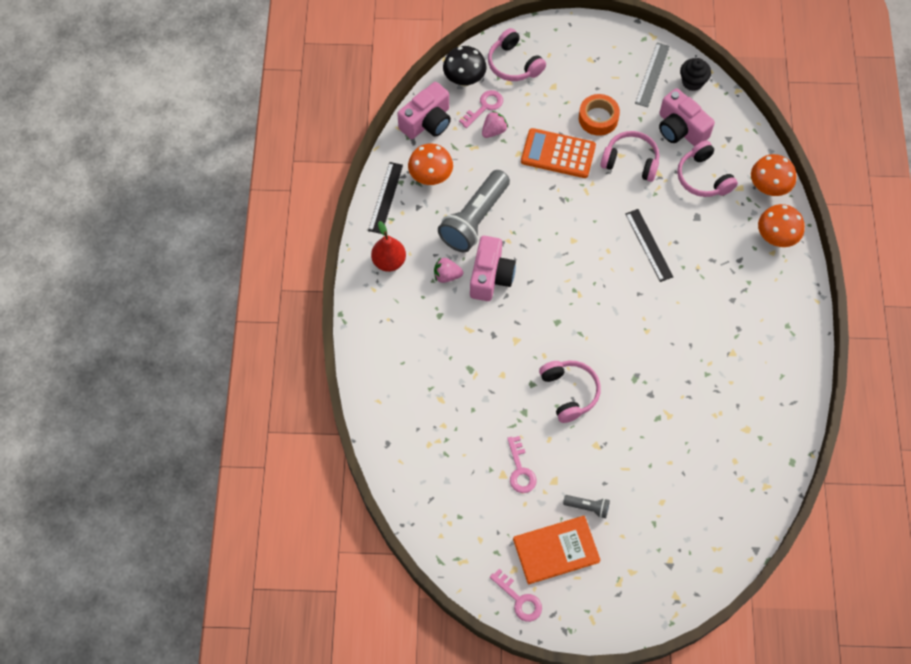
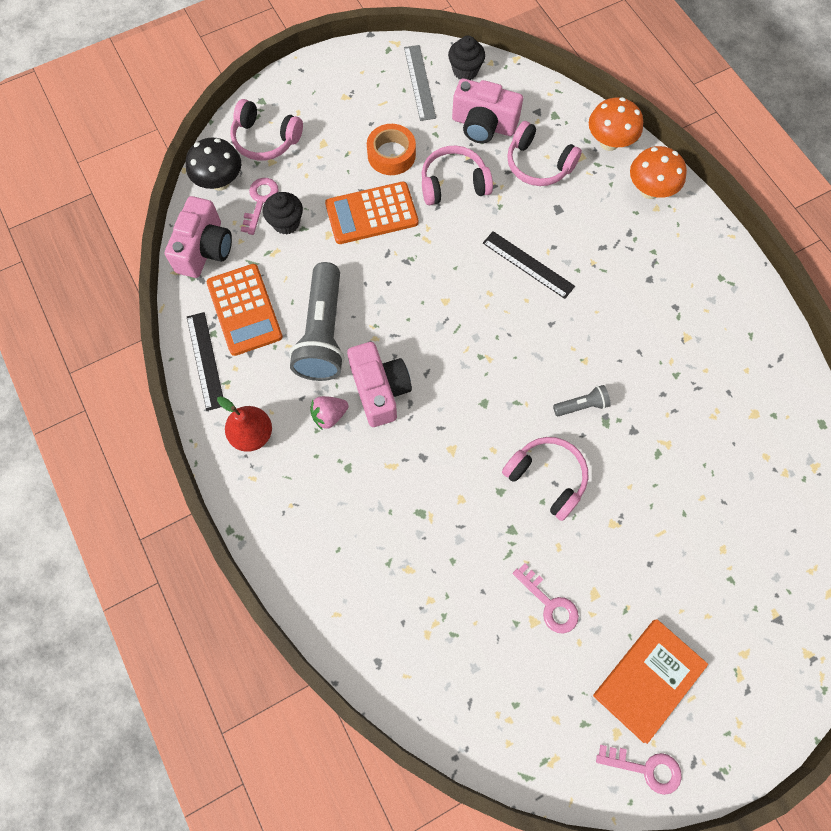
camera: 30 degrees left, 5 degrees up
(431, 177) = (244, 310): orange mushroom -> orange calculator
(494, 131) = (286, 223): pink strawberry -> black cupcake
(588, 507) = (650, 604): grey flashlight -> grey flashlight (581, 405)

